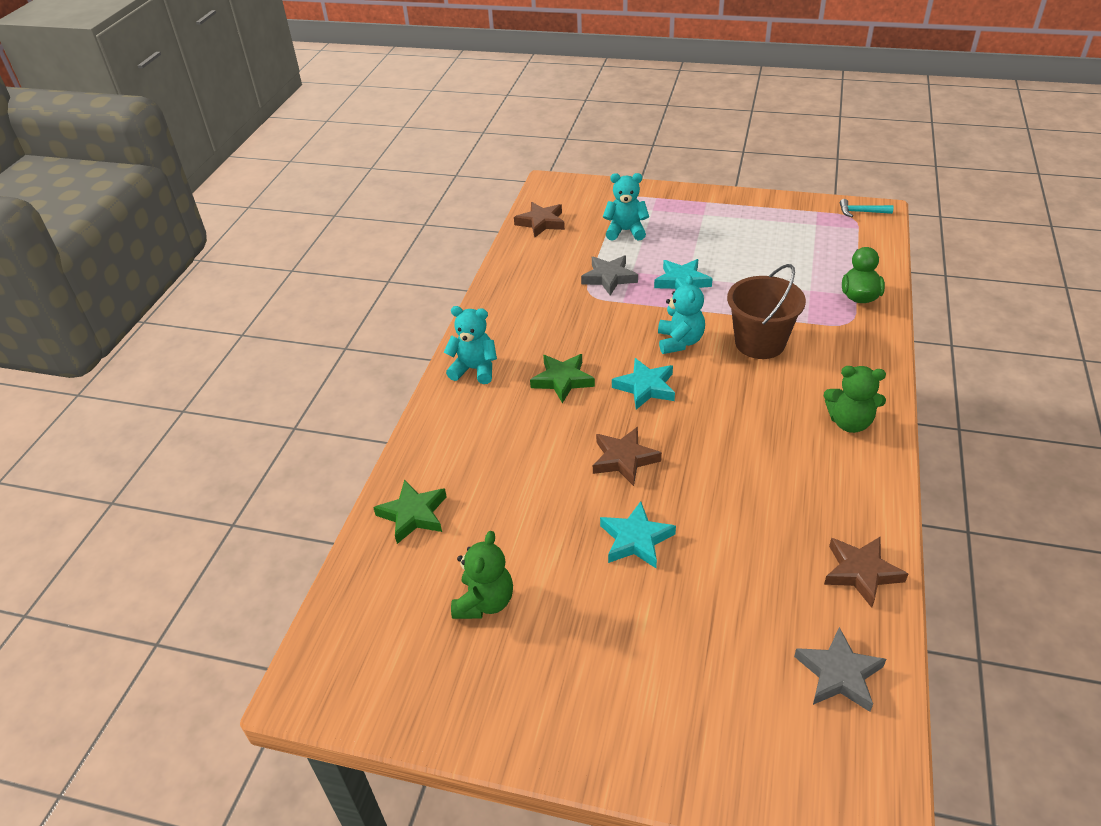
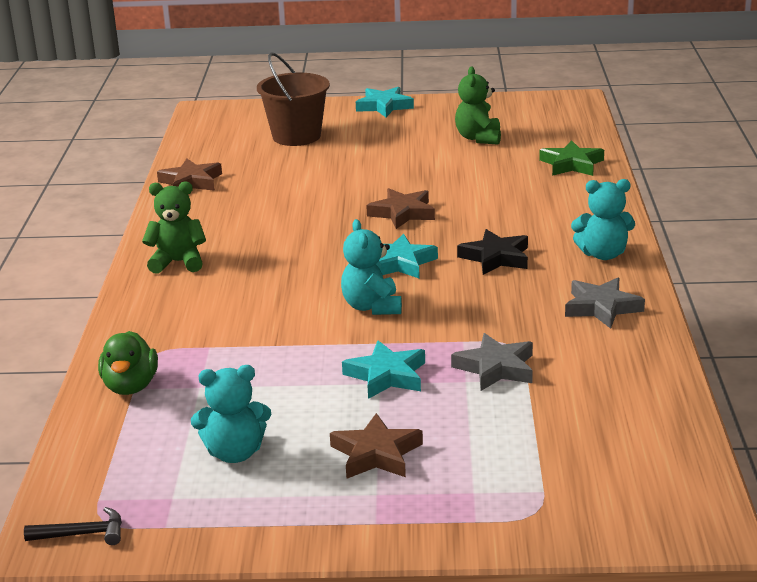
camera: 165 degrees right, 15 degrees down
(541, 223) = (659, 441): brown star -> brown star (376, 454)
(562, 380) = (496, 257): green star -> black star
(625, 231) = (504, 444): turquoise teddy bear -> turquoise teddy bear (235, 453)
(636, 539) = (375, 175): turquoise star -> turquoise star (384, 106)
(760, 343) = (272, 317): brown bucket -> brown bucket (296, 136)
(839, 674) = (217, 144): grey star -> grey star (601, 307)
(861, 212) = (83, 534): turquoise hammer -> black hammer

